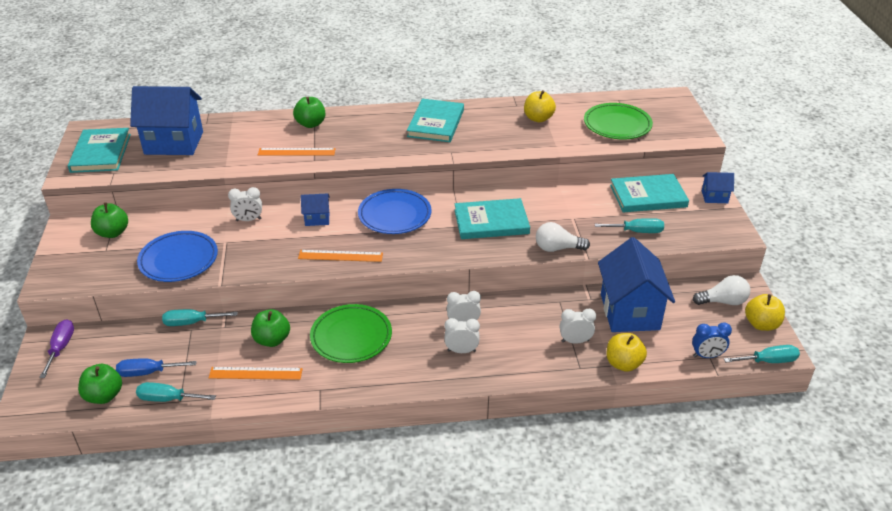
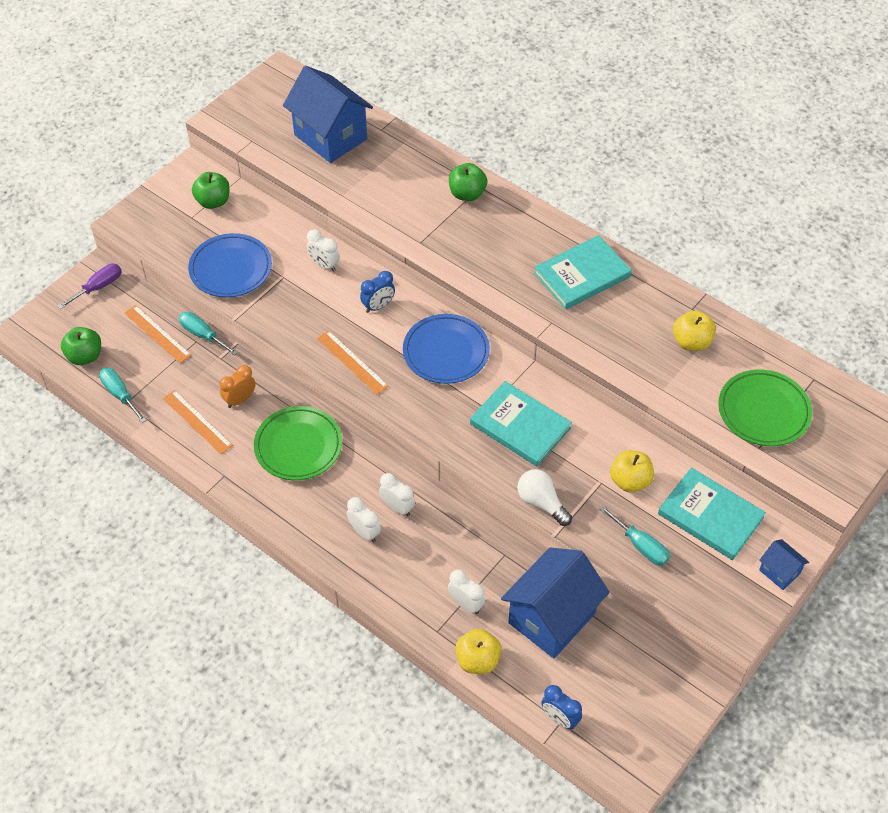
camera: 45 degrees right, 15 degrees up
(101, 153) = (264, 109): turquoise book -> none
(148, 372) = (130, 358): blue screwdriver -> none
(272, 340) = (240, 400): green apple -> orange clock
(296, 152) = (417, 221): orange ruler -> orange ruler (157, 334)
(317, 219) = (378, 306): blue house -> blue clock
(723, 301) = (654, 683): white light bulb -> none
(761, 324) = (656, 736): yellow apple -> yellow apple (630, 481)
(768, 361) = (608, 773): turquoise screwdriver -> none

